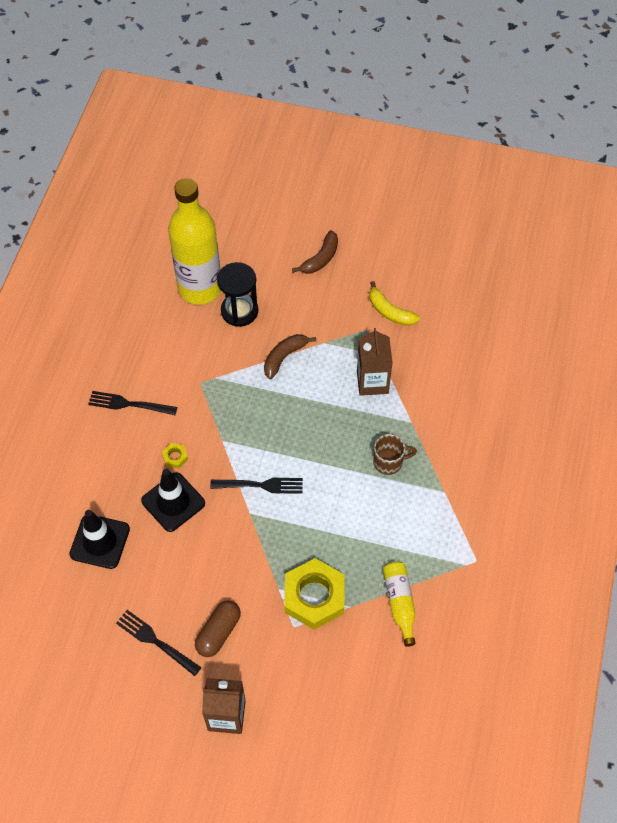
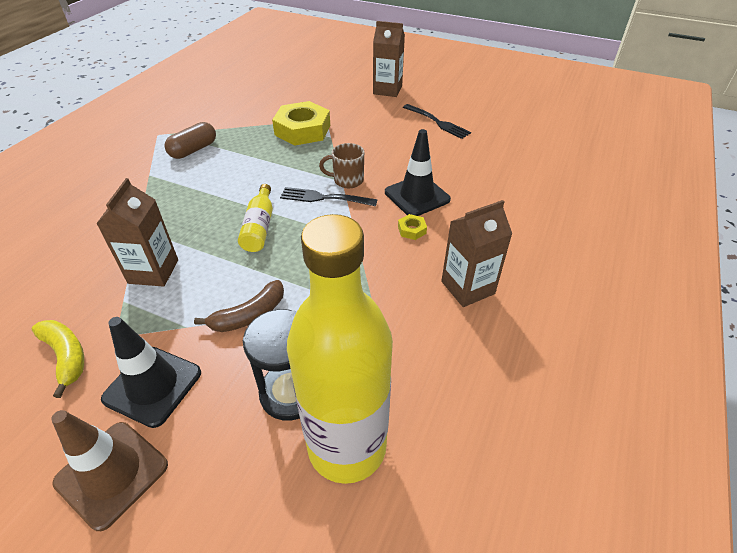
camera: 170 degrees left, 15 degrees down
(100, 541) = (490, 178): black traffic cone -> black traffic cone (153, 386)
(128, 404) = (467, 287): black fork -> brown carton
(218, 632) = (386, 121): brown capsule -> brown capsule (193, 150)
(320, 258) = (112, 473): brown banana -> brown traffic cone
(389, 462) = (185, 200): brown mug -> brown mug (347, 180)
(400, 603) = (236, 121): yellow bottle -> yellow bottle (259, 227)

